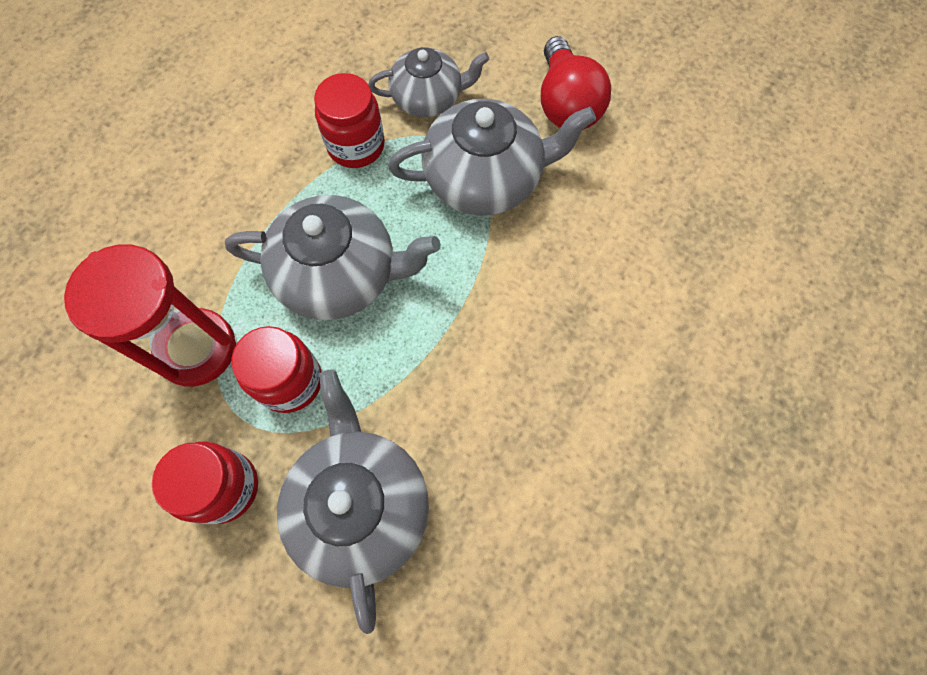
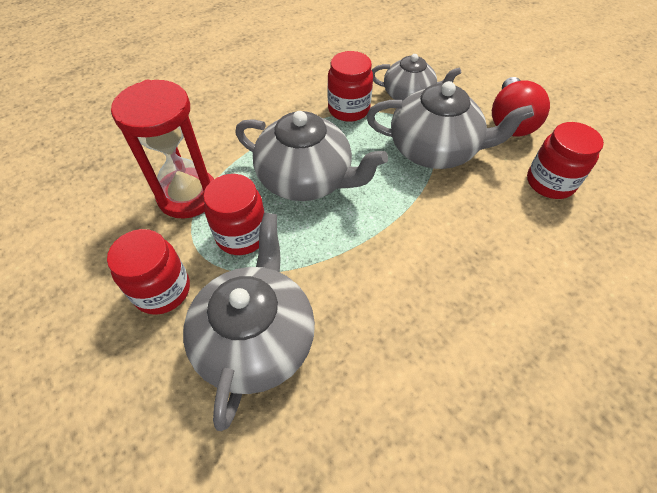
camera: 20 degrees right, 15 degrees down
(631, 185) = (550, 182): none -> red jar

